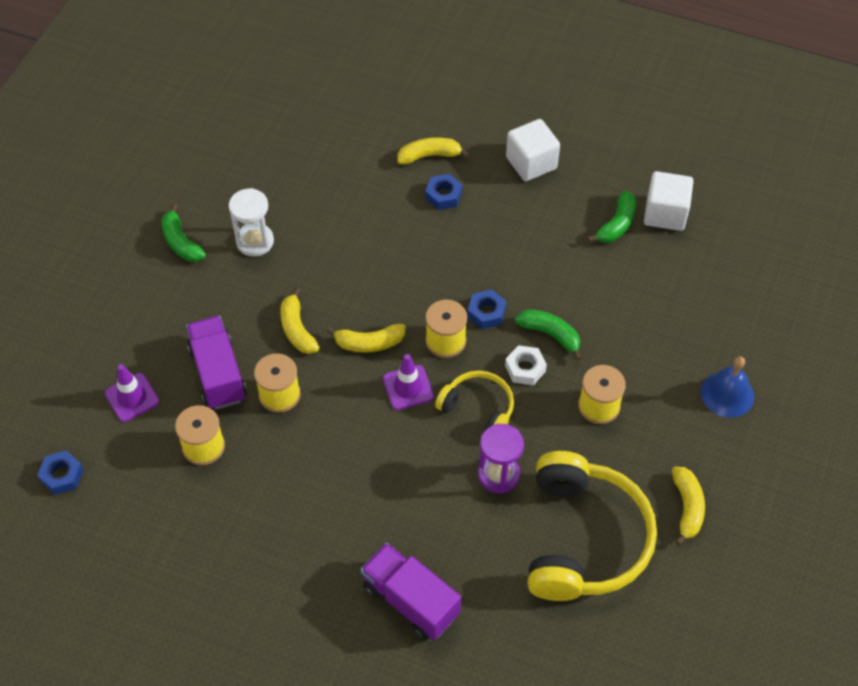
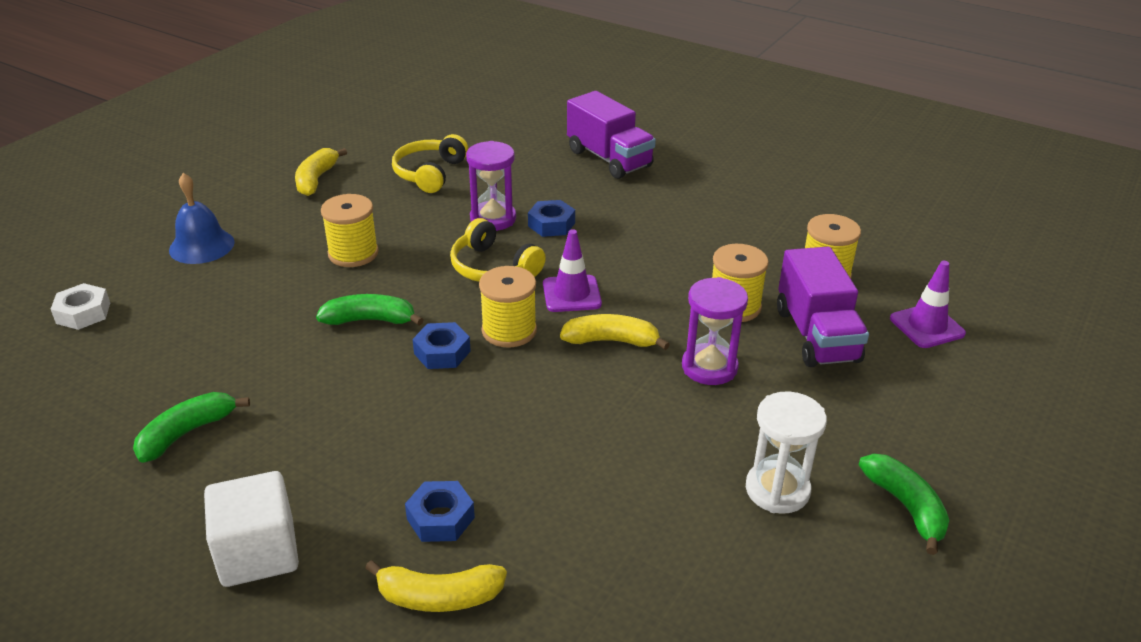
camera: 170 degrees left, 20 degrees down
(62, 475) = (988, 271): blue nut -> blue nut (551, 224)
(297, 329) = (709, 367): yellow banana -> purple hourglass
(525, 368) = (420, 293): white nut -> white nut (83, 313)
(550, 334) = (370, 320): green banana -> green banana turned 135 degrees clockwise
(584, 539) = (429, 173): yellow headphones -> yellow headphones, size x0.53
(665, 213) = (101, 437): white cube -> none

